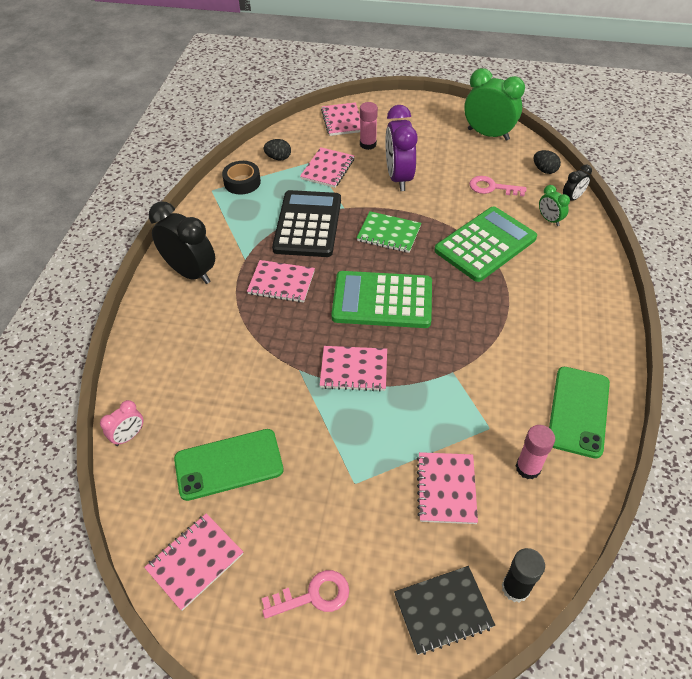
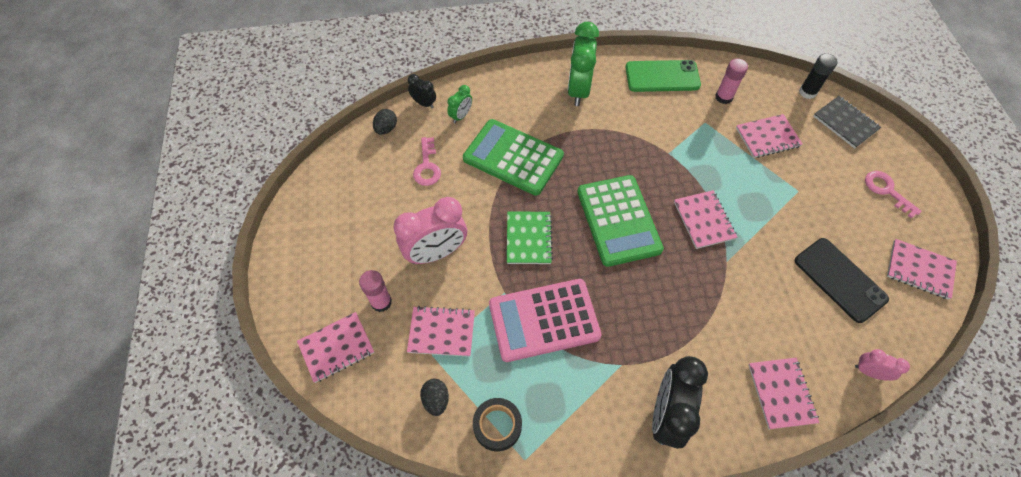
camera: 110 degrees left, 10 degrees up
(229, 464) = (840, 279): green phone -> black phone
(281, 283) = (637, 314): pink notebook -> pink notebook (781, 393)
(308, 224) = (544, 320): black calculator -> pink calculator
(398, 178) = (436, 253): purple clock -> pink clock
(488, 134) = (334, 185): green clock -> green clock (578, 90)

